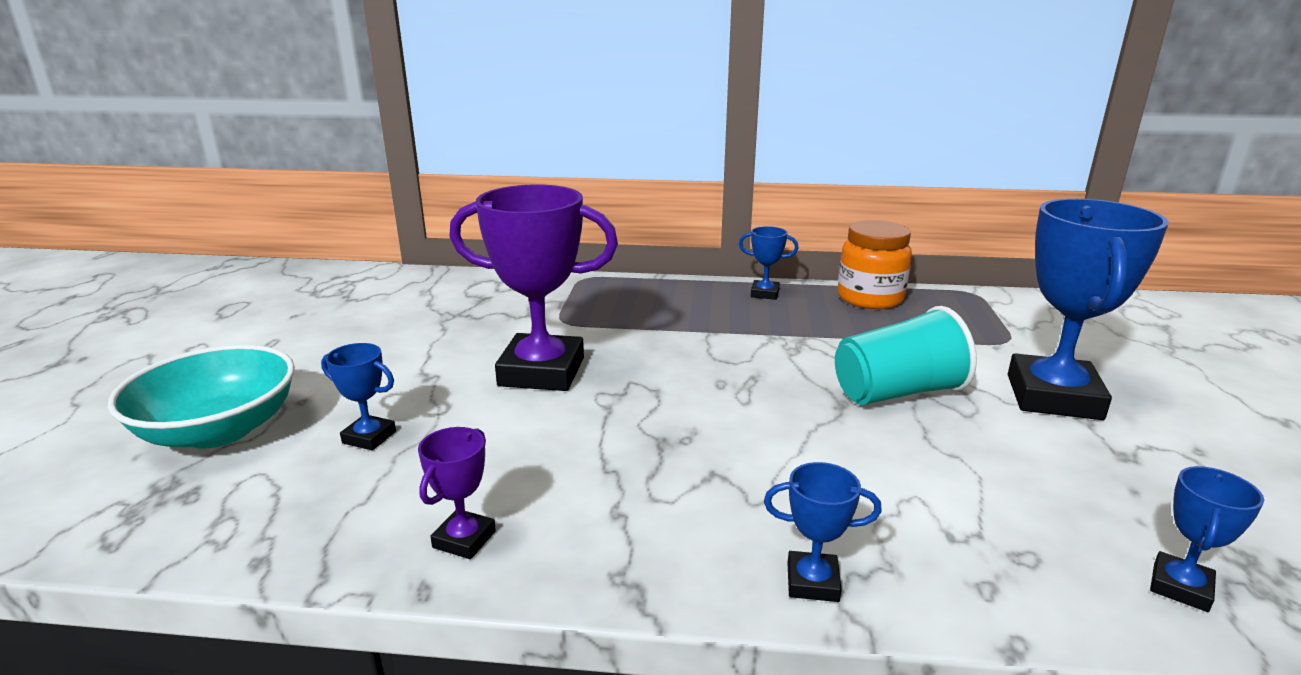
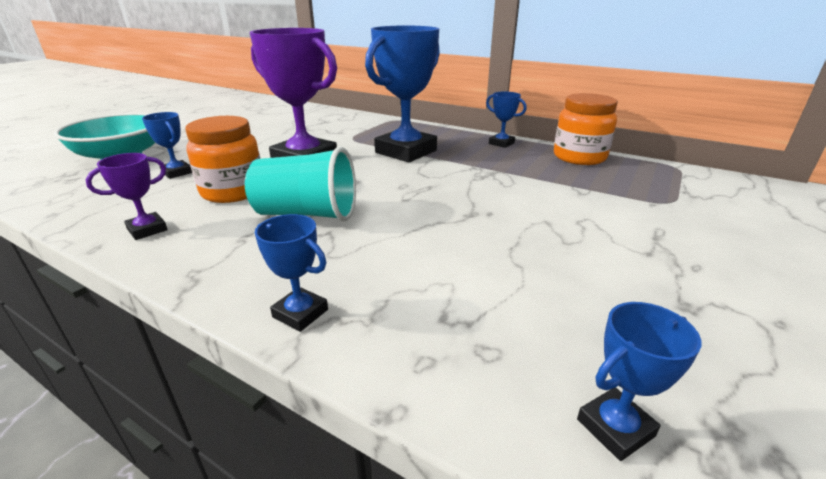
camera: 25 degrees right, 5 degrees up
(506, 447) = (233, 191): none -> orange jar
(897, 392) = (524, 216): turquoise cup -> turquoise cup (307, 214)
(1053, 397) = (664, 247): blue trophy -> blue trophy (406, 152)

